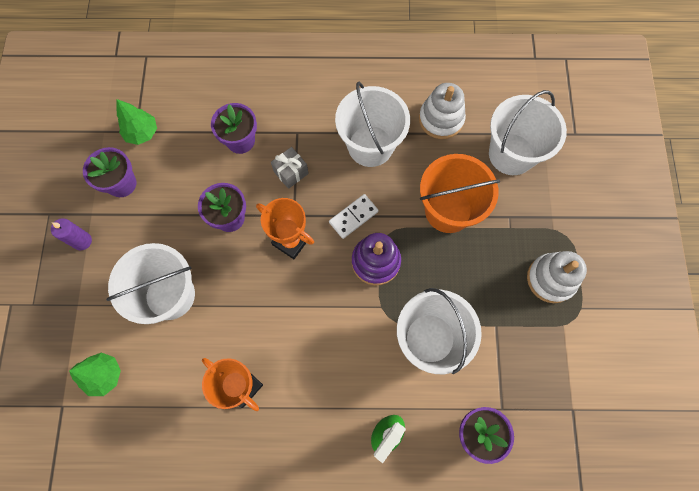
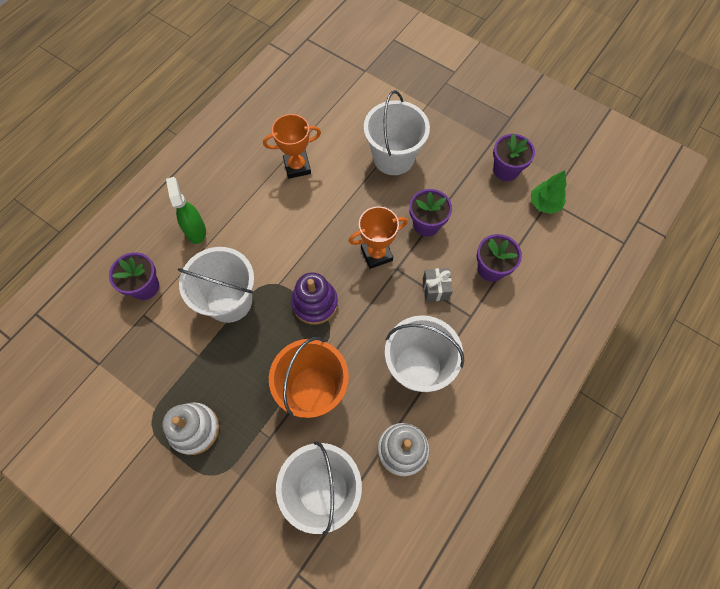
camera: 125 degrees right, 5 degrees down
(82, 241) = (474, 127): purple candle -> none
(104, 375) = (367, 99): green tree -> none
(353, 217) = (363, 311): white domino -> none

